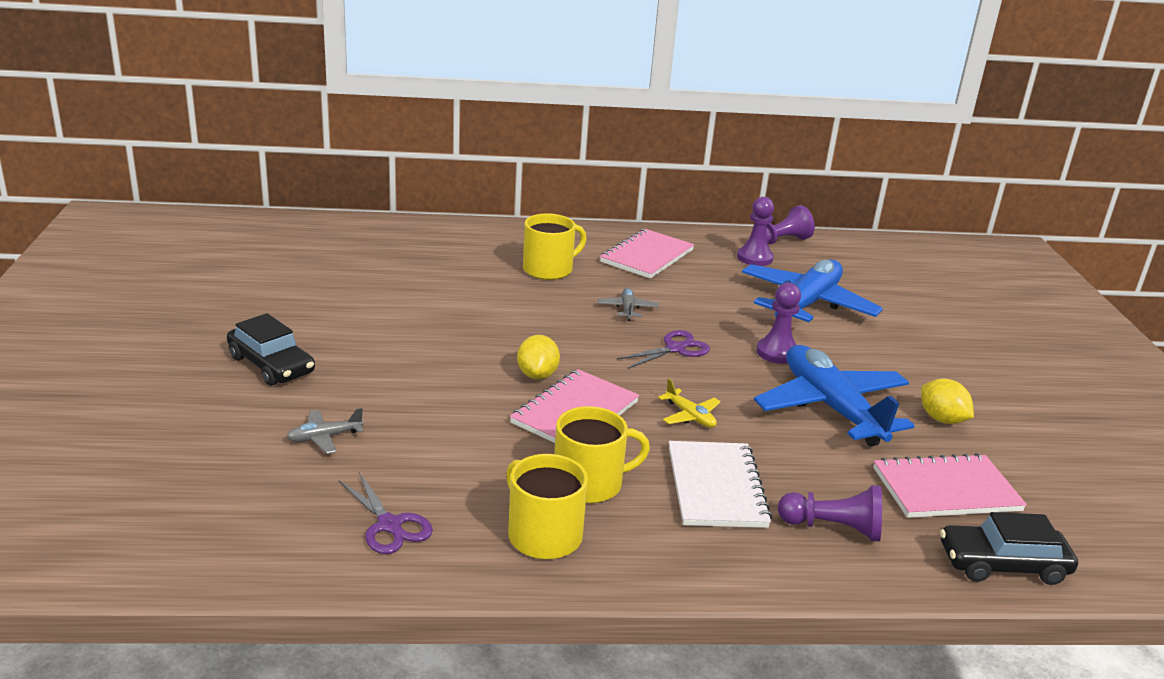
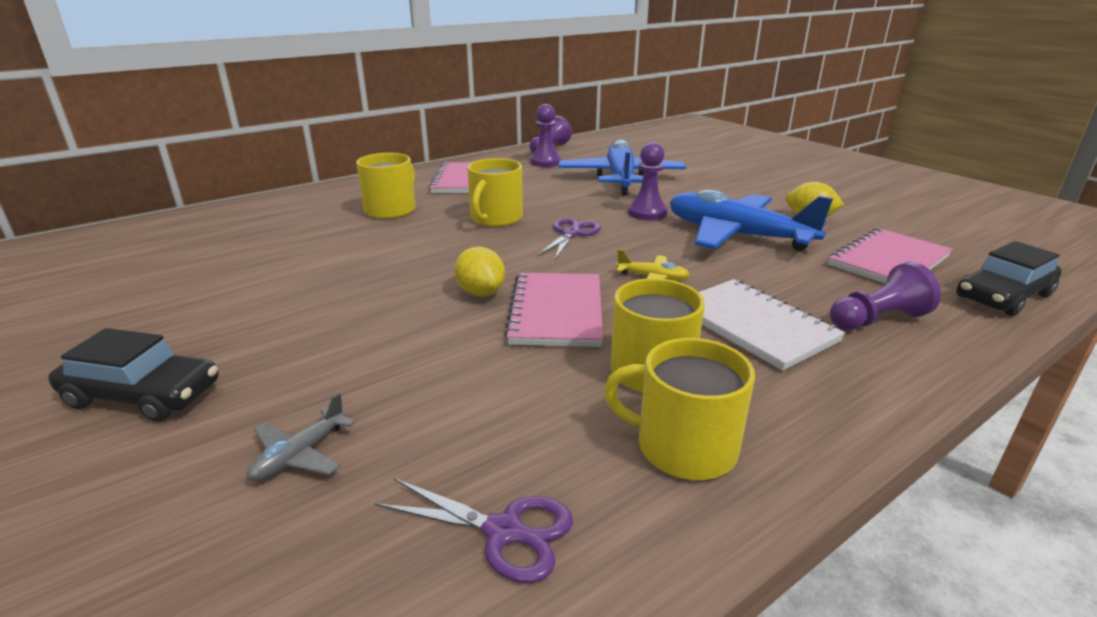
camera: 30 degrees left, 0 degrees up
(627, 309) = (496, 218): grey plane -> yellow mug

